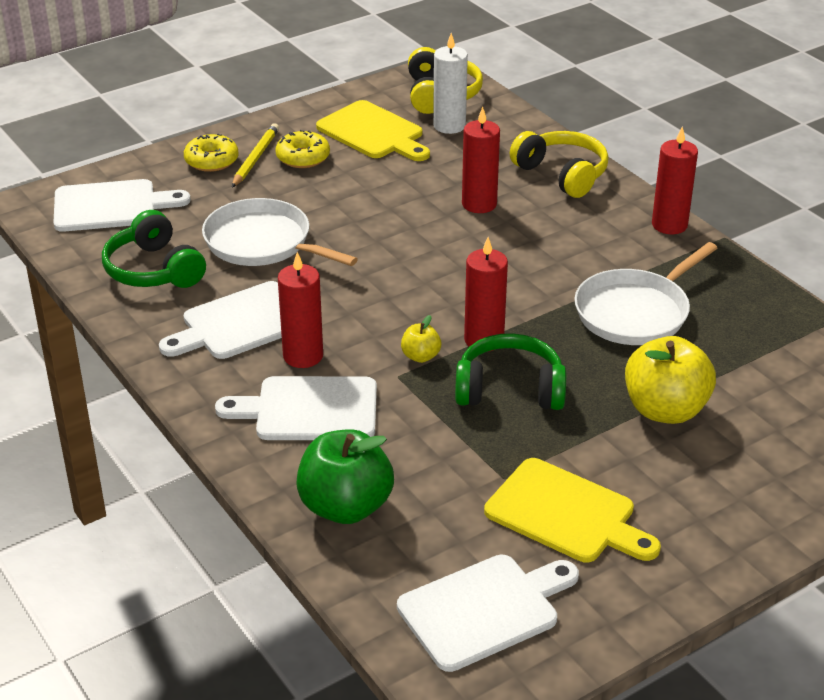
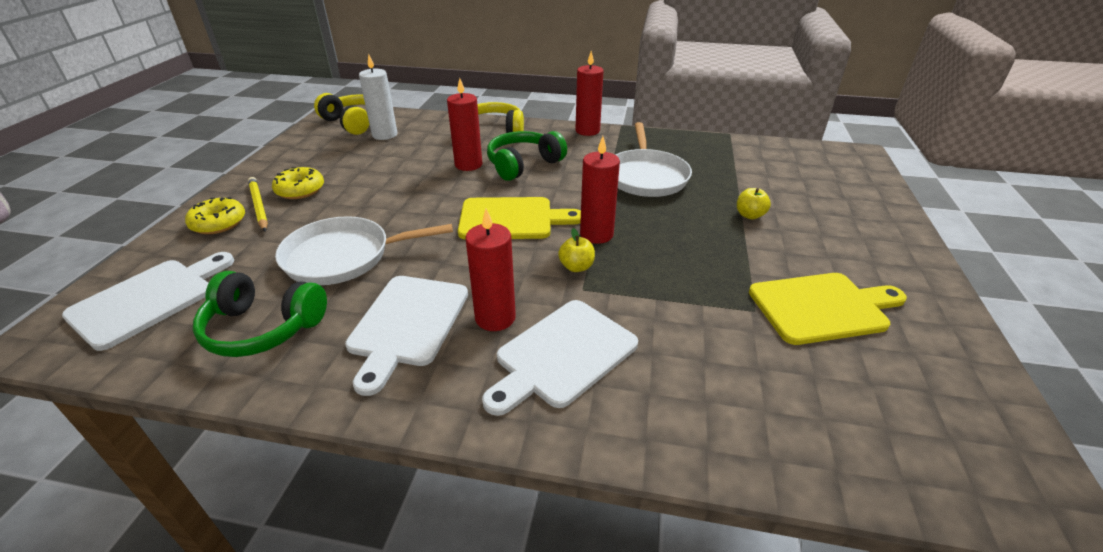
camera: 45 degrees left, 0 degrees up
(345, 507) = (710, 413): green apple -> none
(373, 132) = (336, 156): yellow cutting board -> yellow cutting board (511, 219)
(484, 609) = (915, 415): white cutting board -> none
(510, 389) = (661, 254): green headphones -> green headphones (523, 164)
(665, 410) = (749, 215): yellow apple -> yellow apple, size x0.47

